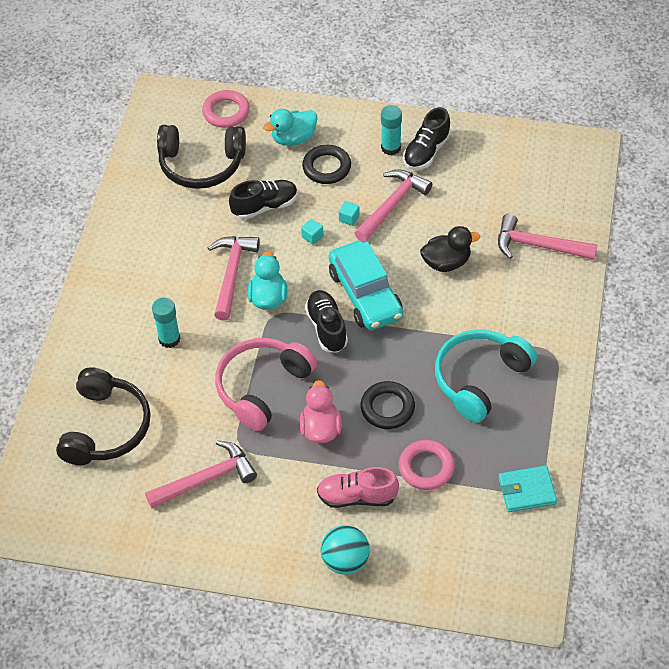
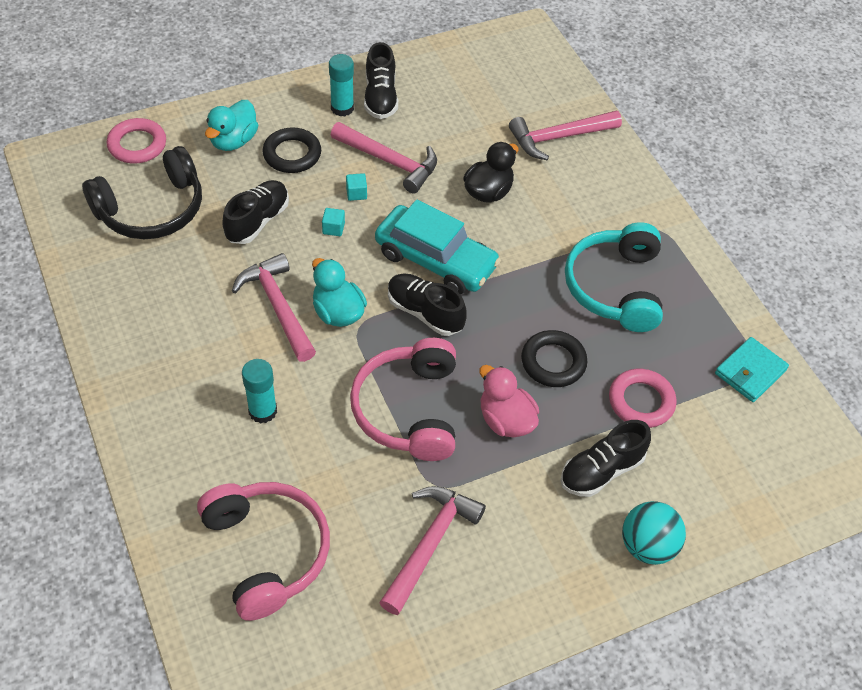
camera: 40 degrees left, 0 degrees up
(105, 427) = (266, 552): black headphones -> pink headphones
(357, 497) = (601, 470): pink shoe -> black shoe
(392, 205) = (389, 162): pink hammer -> pink hammer turned 120 degrees clockwise

